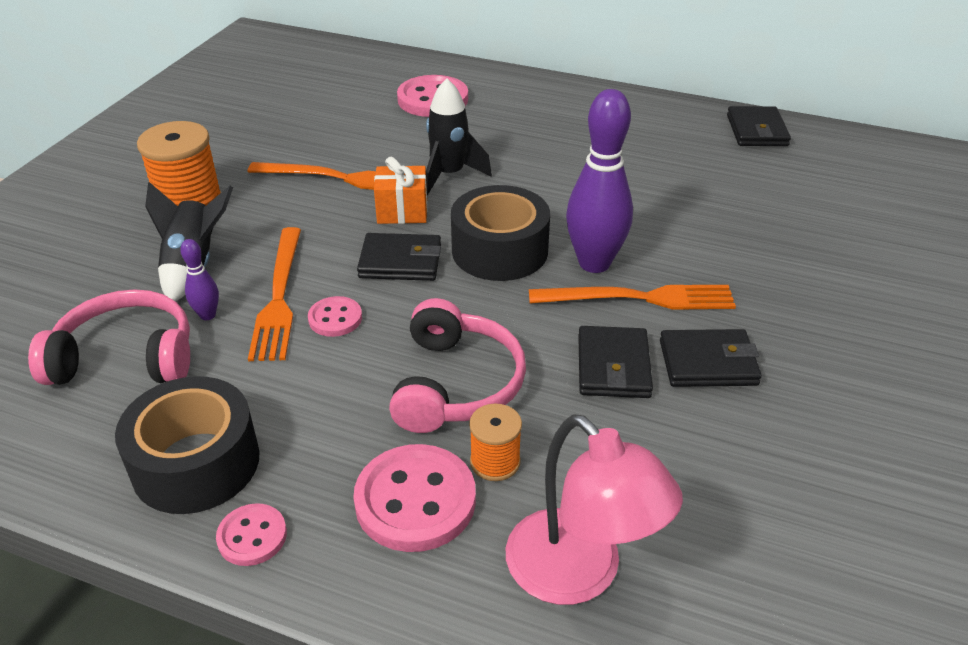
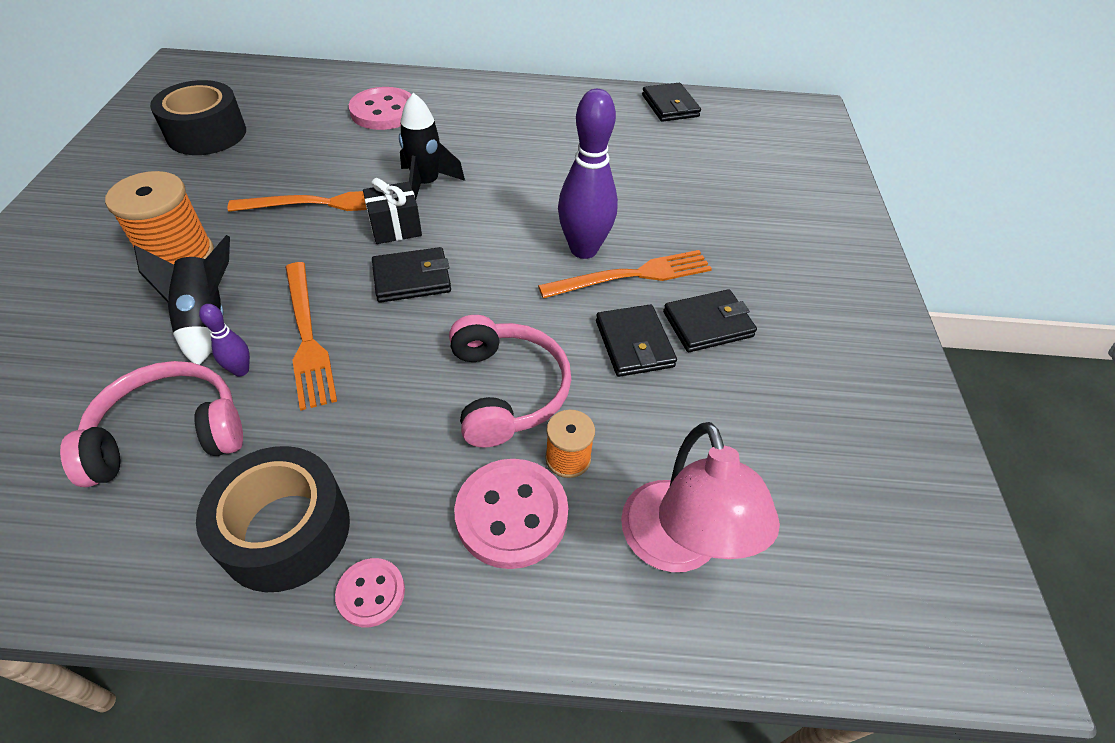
camera: 20 degrees left, 10 degrees up
(335, 318) = (371, 348): pink button -> none
(402, 211) = (395, 228): orange gift -> black gift
(499, 251) = (498, 252): black tape -> black tape (207, 134)
(579, 574) = (676, 547): pink lamp -> pink lamp turned 45 degrees clockwise

